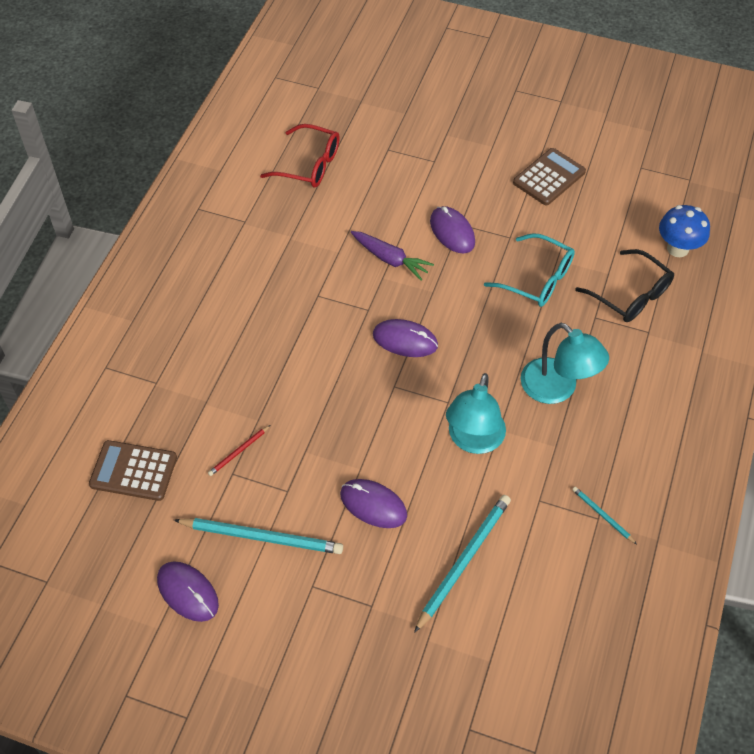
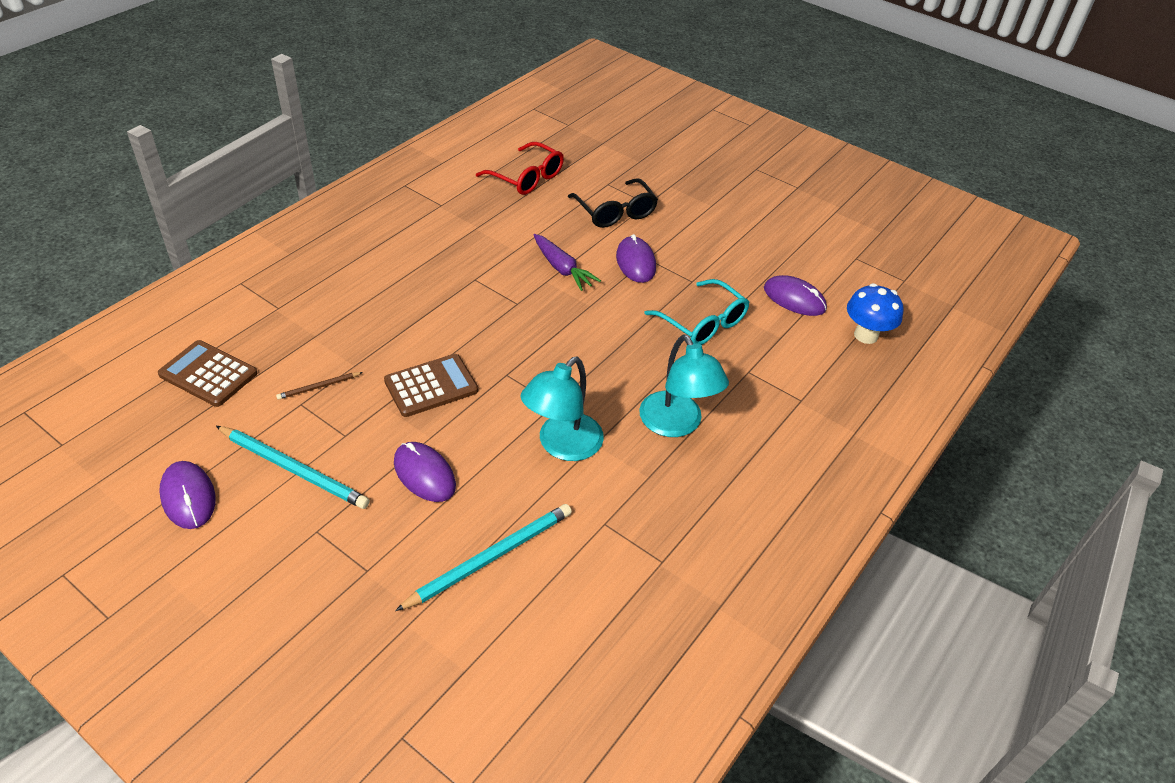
camera: 15 degrees right, 10 degrees down
(238, 452) = (318, 387): red pencil -> brown pencil
(405, 340) = (539, 338): purple mouse -> purple mouse (794, 299)
(549, 177) = (756, 243): brown calculator -> brown calculator (431, 386)
(602, 515) = (668, 560): turquoise pencil -> none
(630, 295) = (795, 362): black glasses -> black glasses (615, 212)

